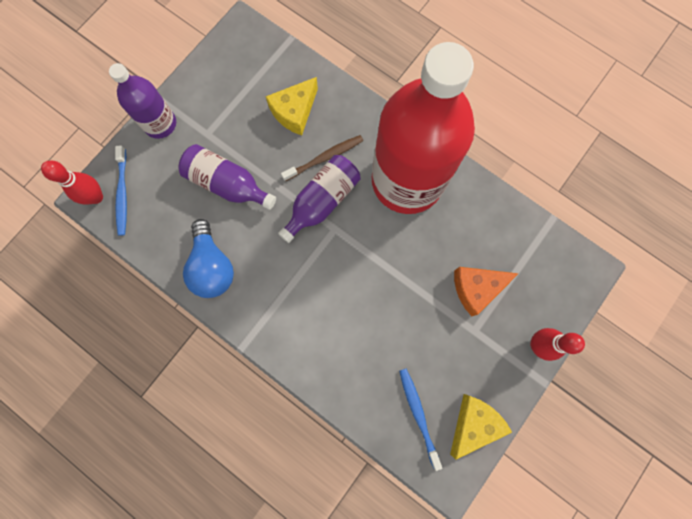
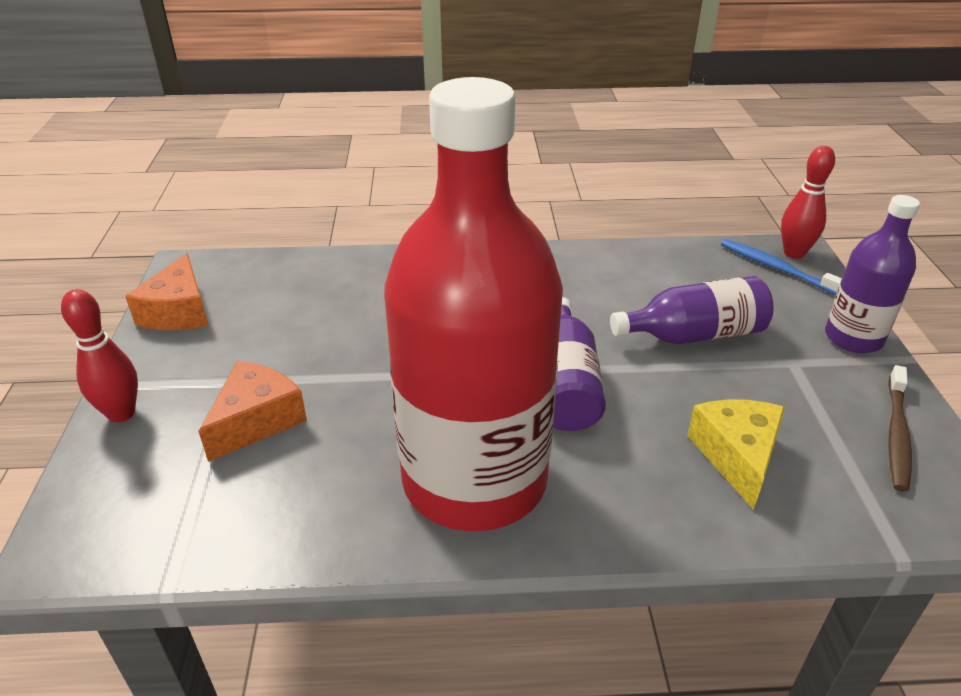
camera: 140 degrees right, 40 degrees down
(212, 266) = (606, 271): blue light bulb -> none
(325, 158) = (622, 430): brown toothbrush -> brown toothbrush (896, 434)
(418, 414) = (255, 288): blue toothbrush -> none
(474, 423) = (179, 311): yellow cheese -> orange cheese

